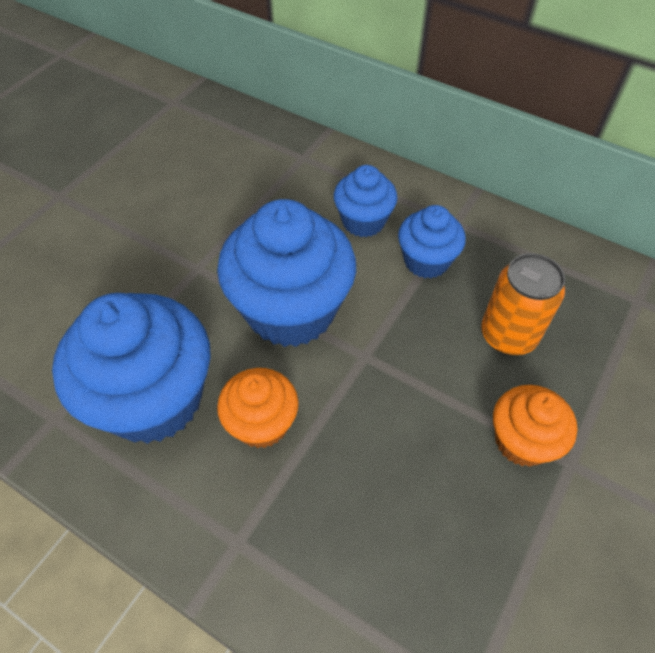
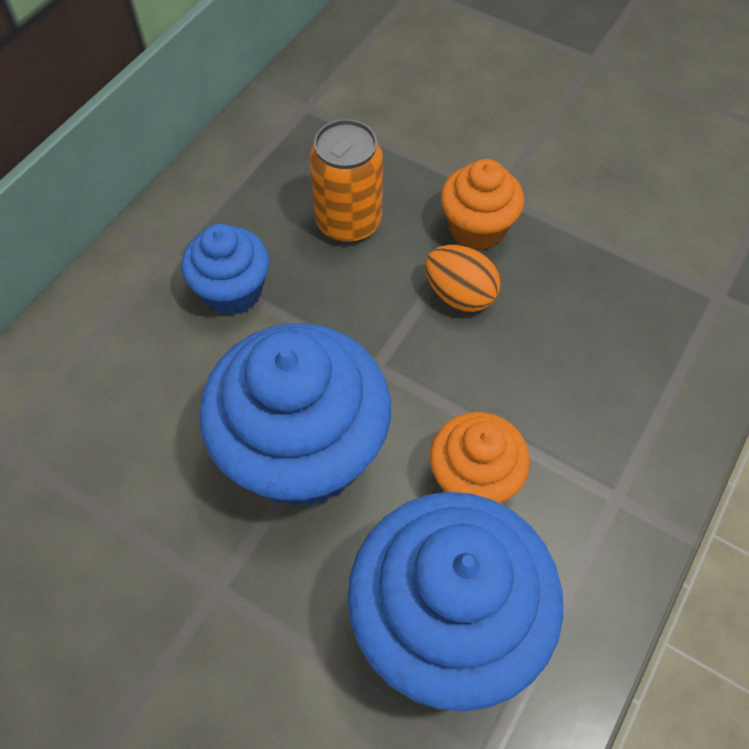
camera: 90 degrees left, 5 degrees up
(363, 221) = (152, 360): blue cupcake -> none
(441, 421) = (459, 294): none -> orange egg

